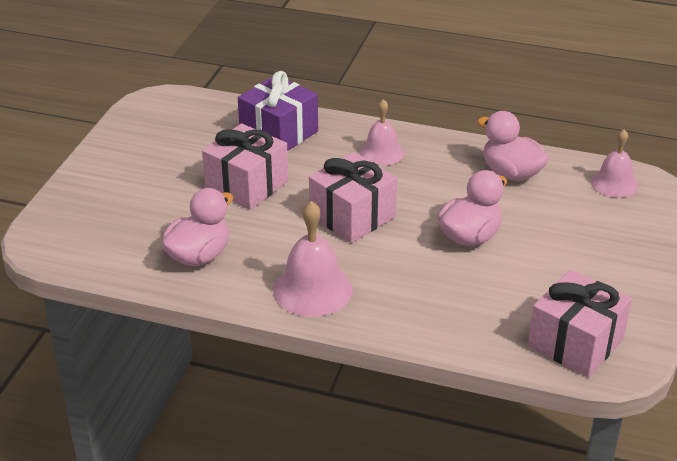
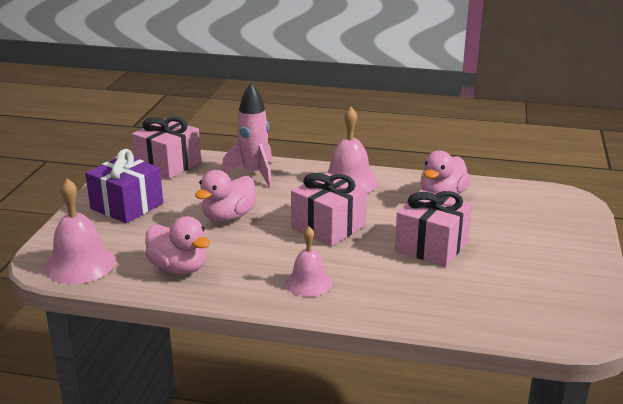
camera: 175 degrees right, 10 degrees down
(279, 133) = (423, 298): purple gift -> purple gift (127, 206)
(444, 313) = (254, 174): none -> pink rocket
(614, 183) = (80, 264): pink bell -> pink bell, size x1.52

